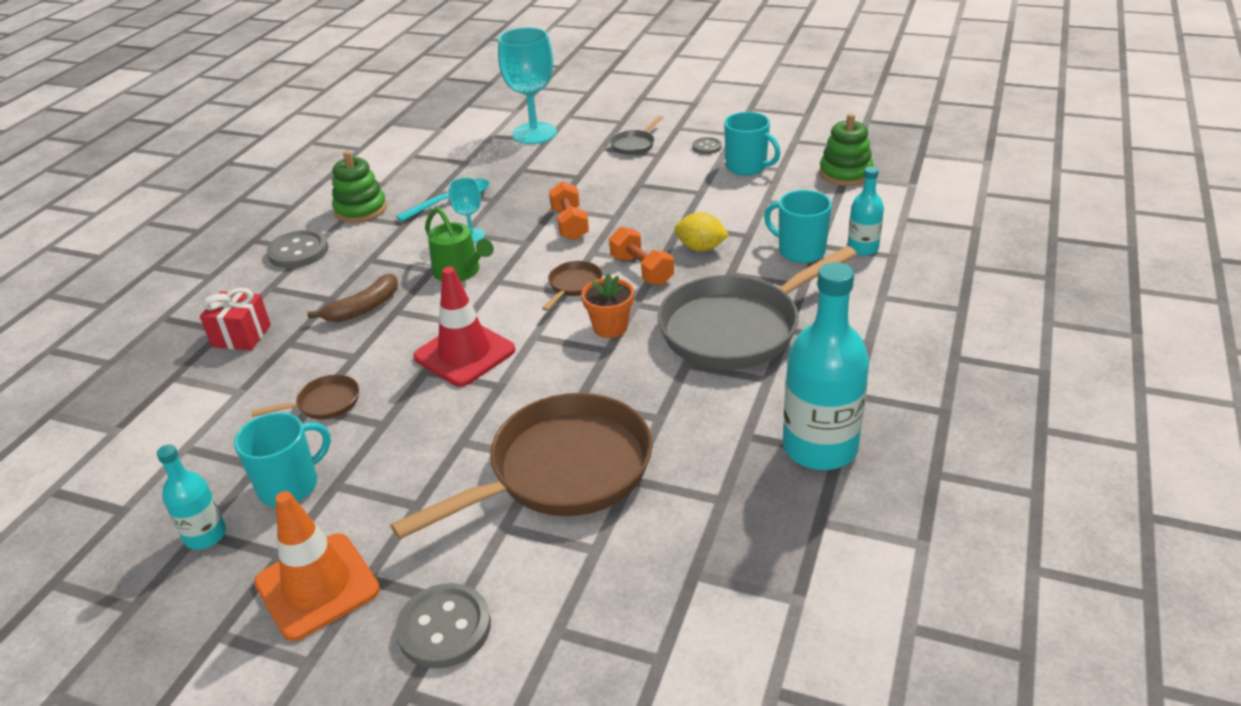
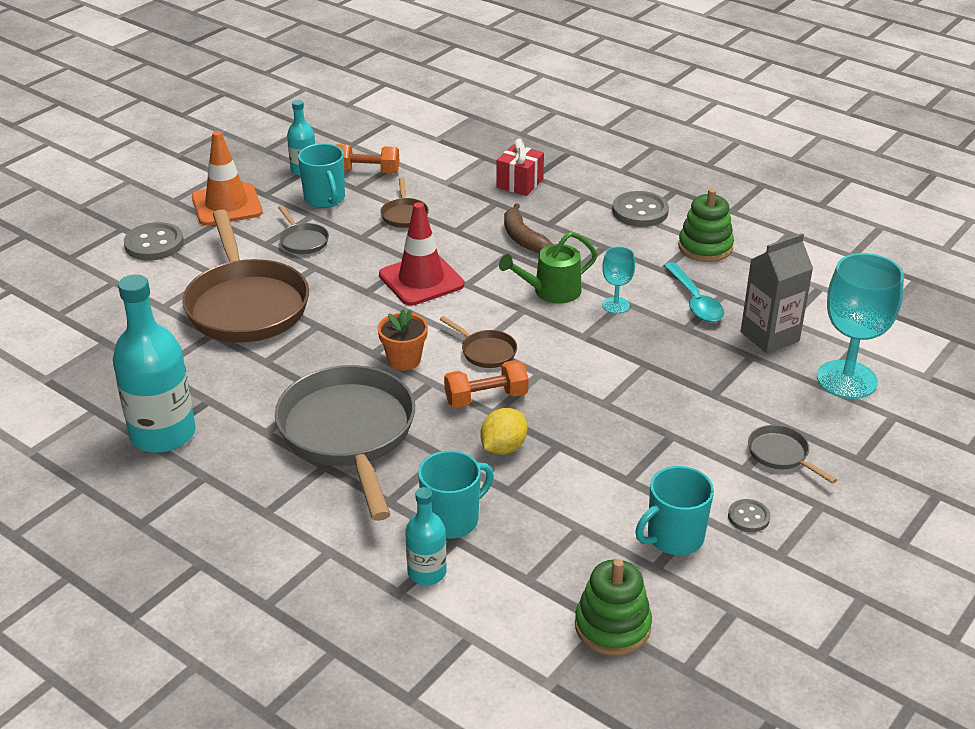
camera: 105 degrees right, 0 degrees up
(403, 471) = (302, 241): none -> grey pan
(491, 165) = (769, 336): none -> grey carton
(570, 224) = (604, 369): orange dumbbell -> orange dumbbell (367, 172)

